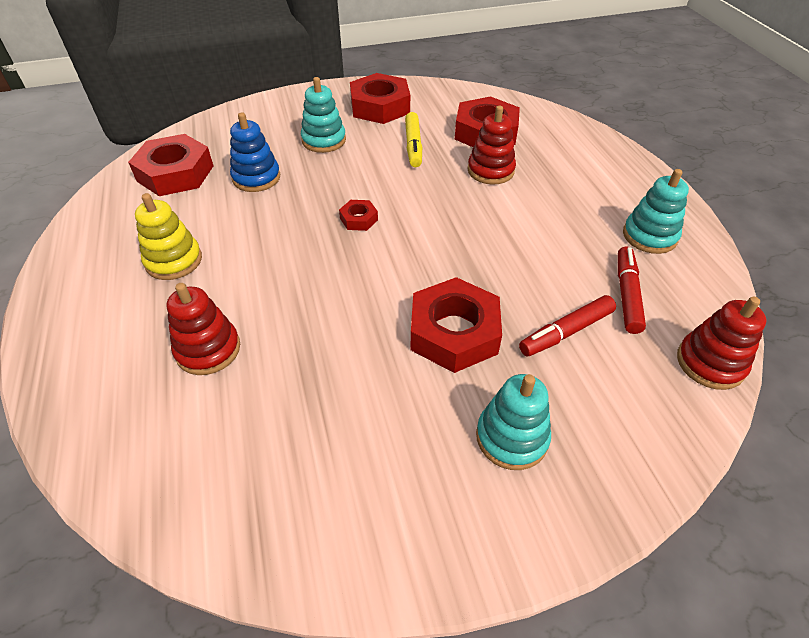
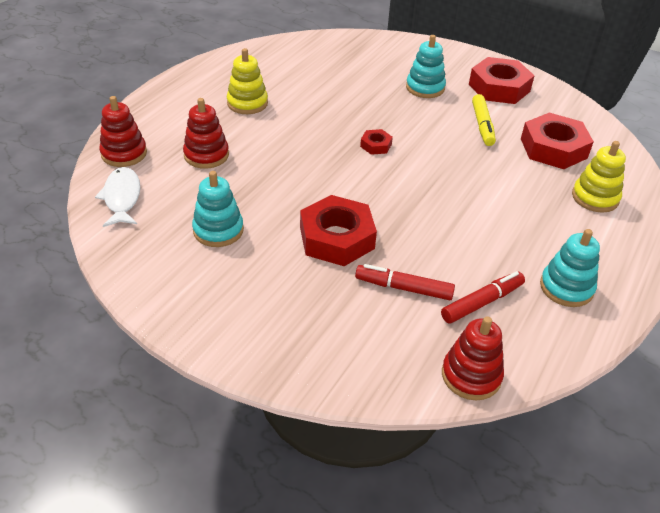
camera: 45 degrees right, 5 degrees down
(175, 173) = (310, 58): red nut -> none
(175, 482) = (122, 198): none -> white fish
(256, 178) = (350, 86): blue stacking toy -> none
(413, 145) = (482, 125): yellow marker -> yellow marker turned 45 degrees counterclockwise
(490, 171) = (513, 173): red stacking toy -> red stacking toy (124, 153)
(511, 437) = (287, 304): turquoise stacking toy -> turquoise stacking toy (218, 230)
(563, 153) = (595, 197): none -> yellow stacking toy

